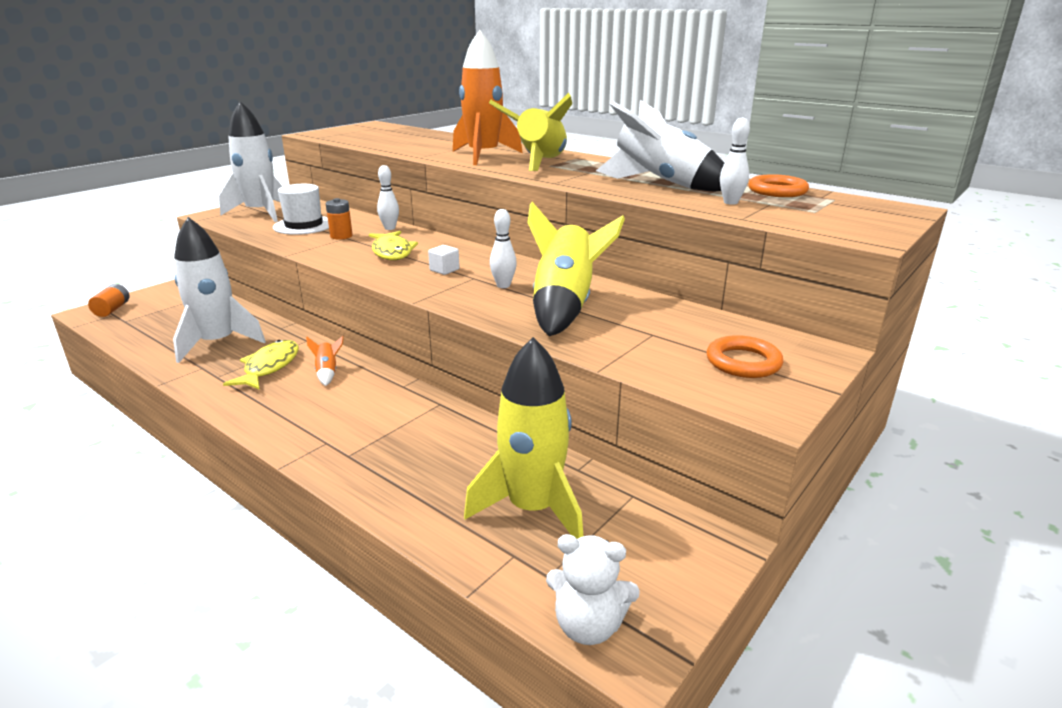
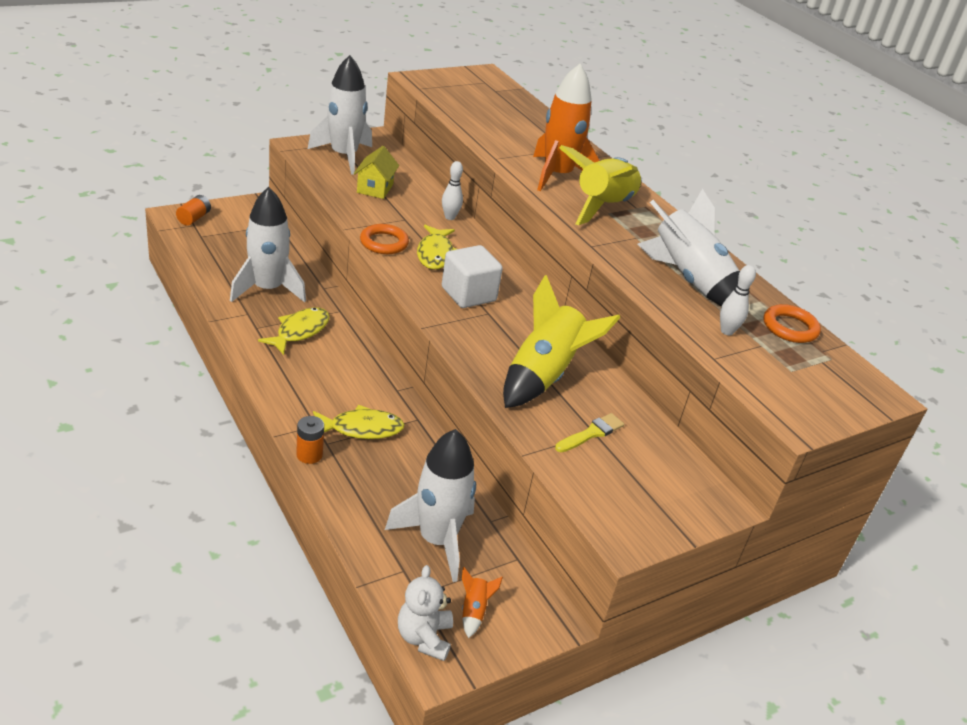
camera: 15 degrees right, 10 degrees up
(304, 225) = (375, 188): white hat -> yellow house
(327, 372) = (343, 354): orange rocket -> orange rocket (474, 611)
(341, 236) = (401, 215): orange battery -> orange battery (309, 455)
(382, 430) = (362, 429): none -> yellow fish
(444, 270) = (468, 294): white cube -> white cube, size x2.08
(503, 285) = (508, 332): white bowling pin -> none
(532, 508) = (437, 540): yellow rocket -> white rocket
(588, 625) = (424, 637): white teddy bear -> white teddy bear turned 60 degrees clockwise
(649, 335) = (591, 433): none -> yellow brush
(743, 362) = (645, 489): orange ring -> orange ring (384, 243)

